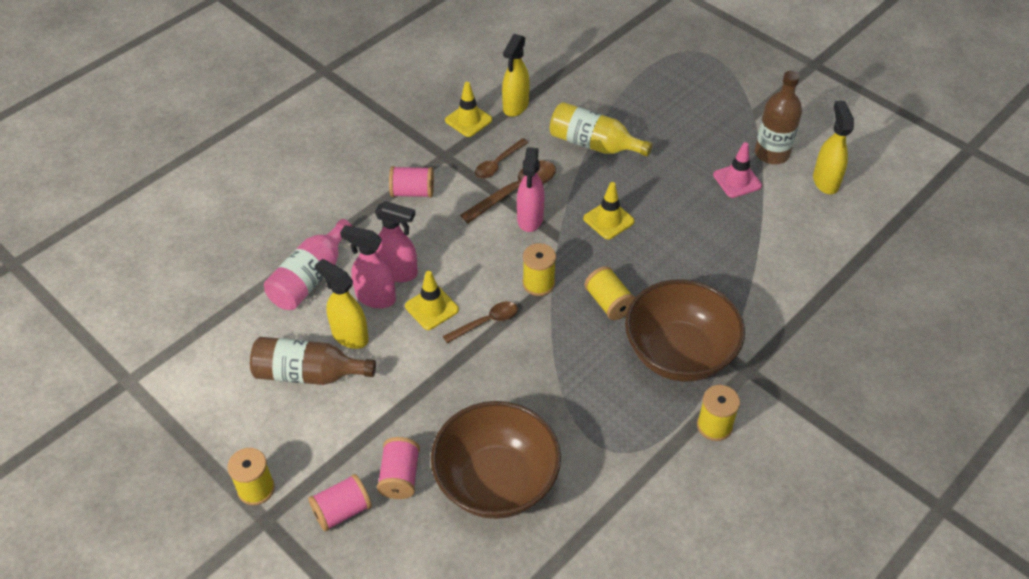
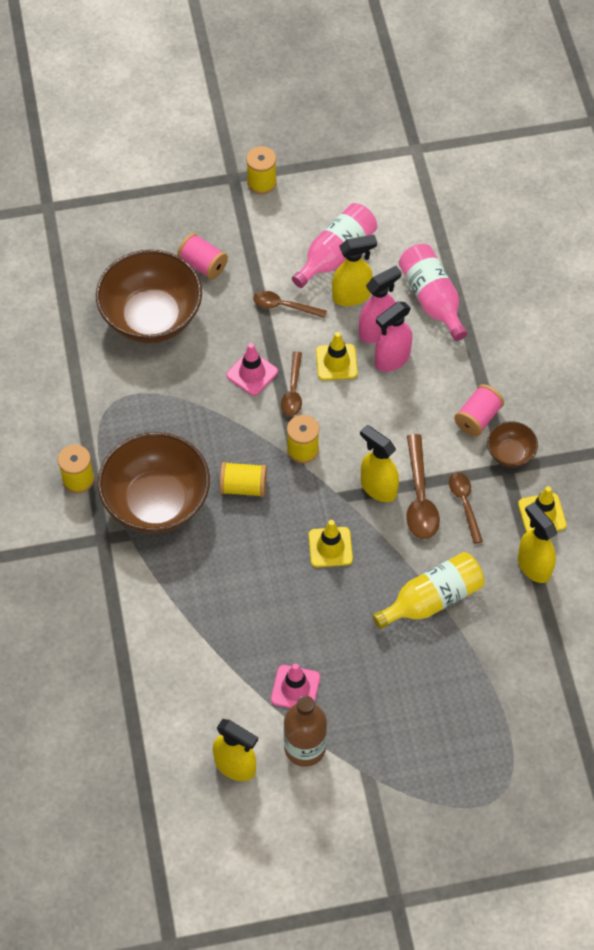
camera: 125 degrees right, 10 degrees up
(308, 374) = (336, 254): brown bottle -> pink bottle
(342, 511) = (204, 220): pink spool -> none
(400, 380) = (284, 306): none -> brown spoon
(429, 159) = (510, 453): none -> brown bowl
(493, 362) = (252, 373): none -> pink traffic cone
(530, 219) = (378, 487): pink spray bottle -> yellow spray bottle

